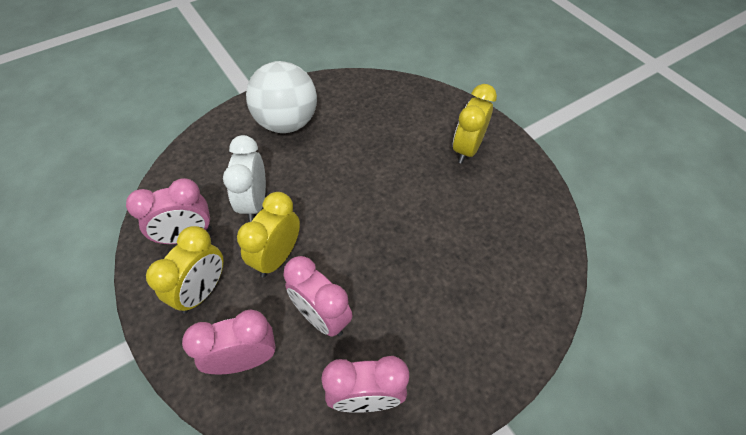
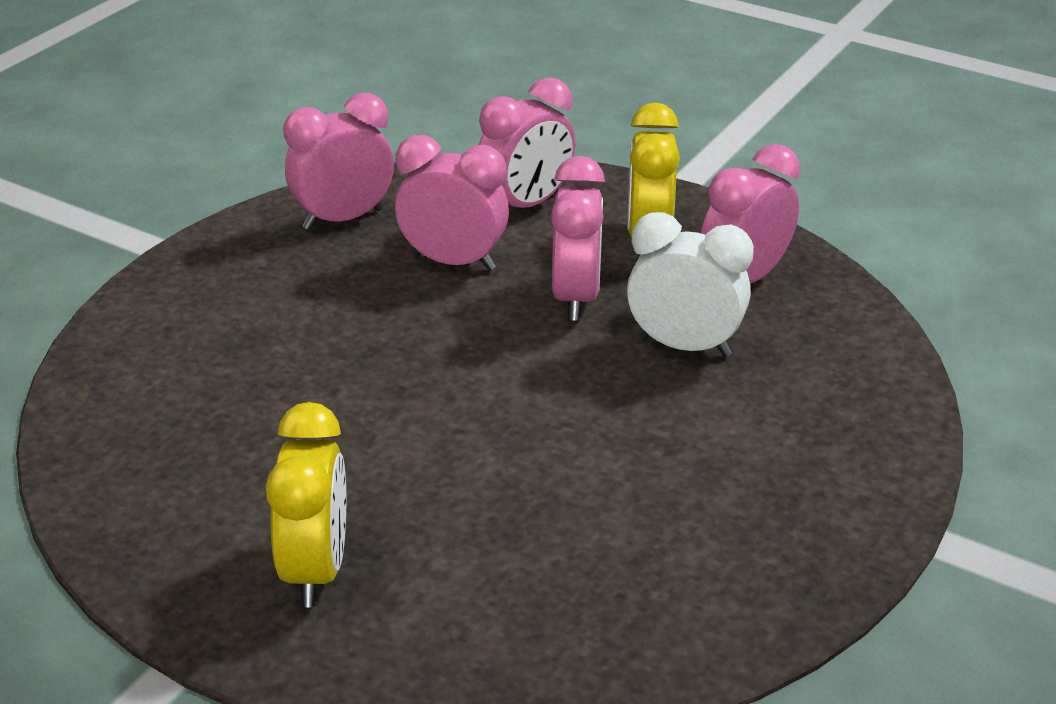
camera: 155 degrees right, 20 degrees down
(254, 203) = (684, 346): white clock -> white clock turned 45 degrees counterclockwise
(277, 257) = (575, 298): yellow clock -> pink clock
(287, 122) = (767, 491): white ball -> none

